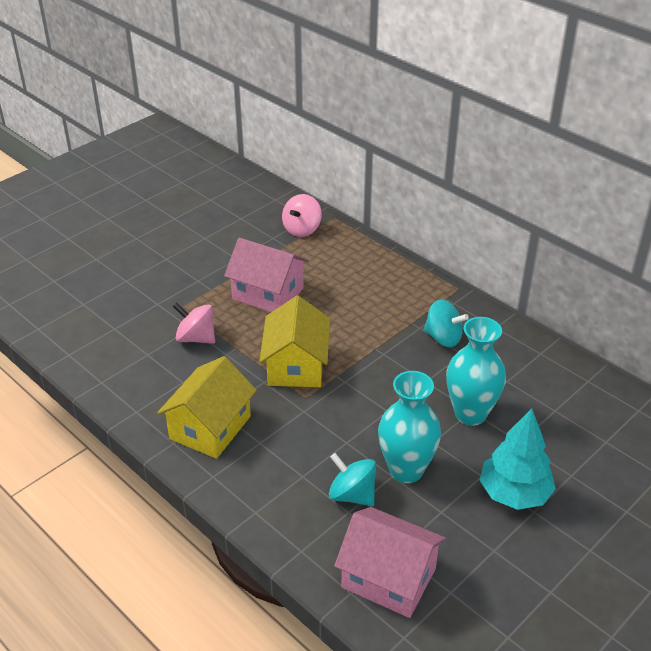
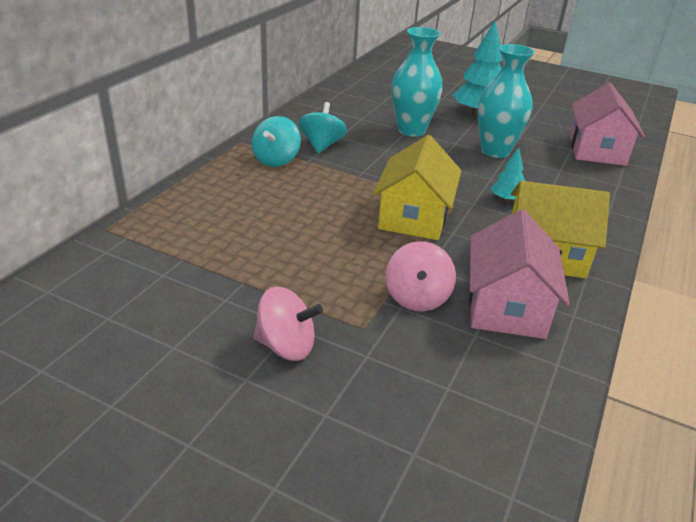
camera: 110 degrees left, 5 degrees down
(268, 293) = (297, 256): pink house -> pink house (506, 306)
(296, 365) = (414, 217): yellow house -> yellow house turned 60 degrees counterclockwise
(302, 229) = (138, 251): pink spinning top -> pink spinning top (286, 346)
(302, 437) = (506, 199): none -> turquoise tree
(352, 495) = (543, 170): turquoise spinning top -> turquoise spinning top (276, 160)

